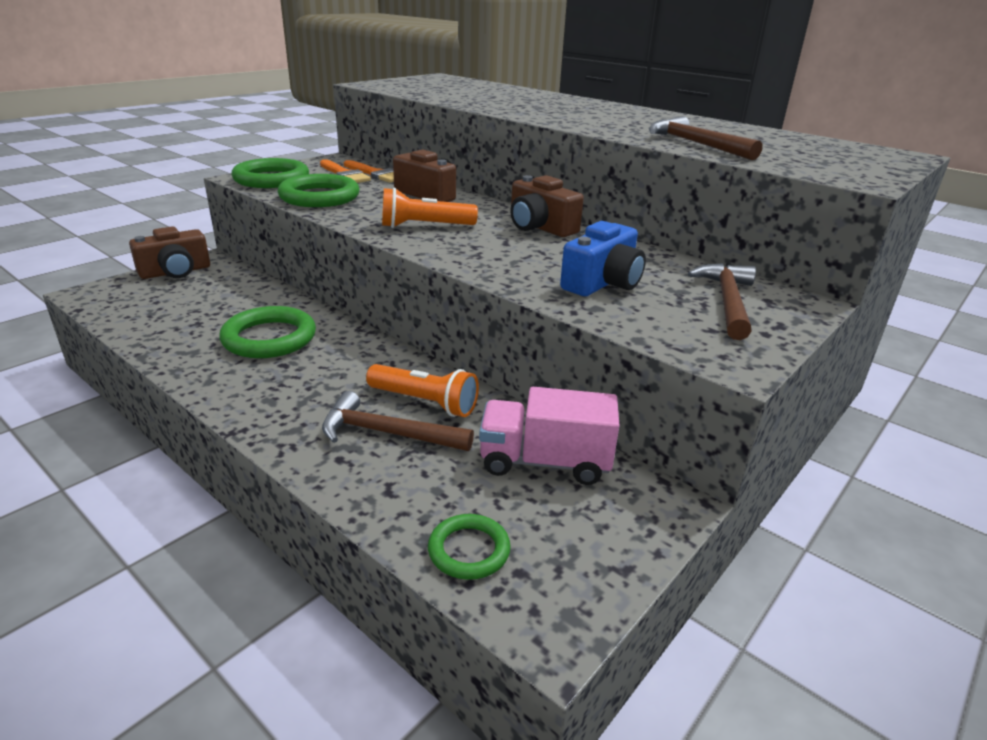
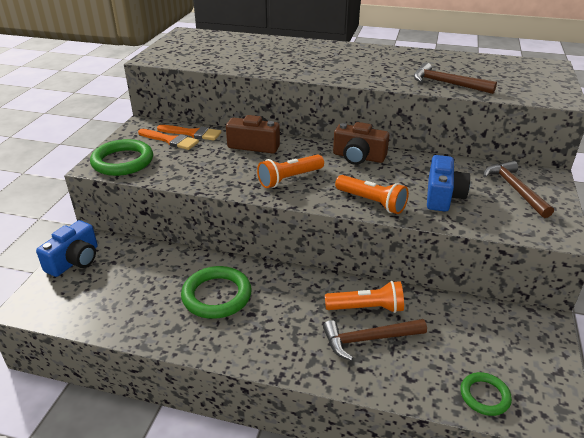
camera: 25 degrees left, 5 degrees up
(175, 272) = (75, 260): brown camera -> blue camera
(319, 197) = (183, 170): green ring -> none
(494, 266) = (371, 202): none -> orange flashlight
(545, 462) = (467, 322): pink truck -> none

